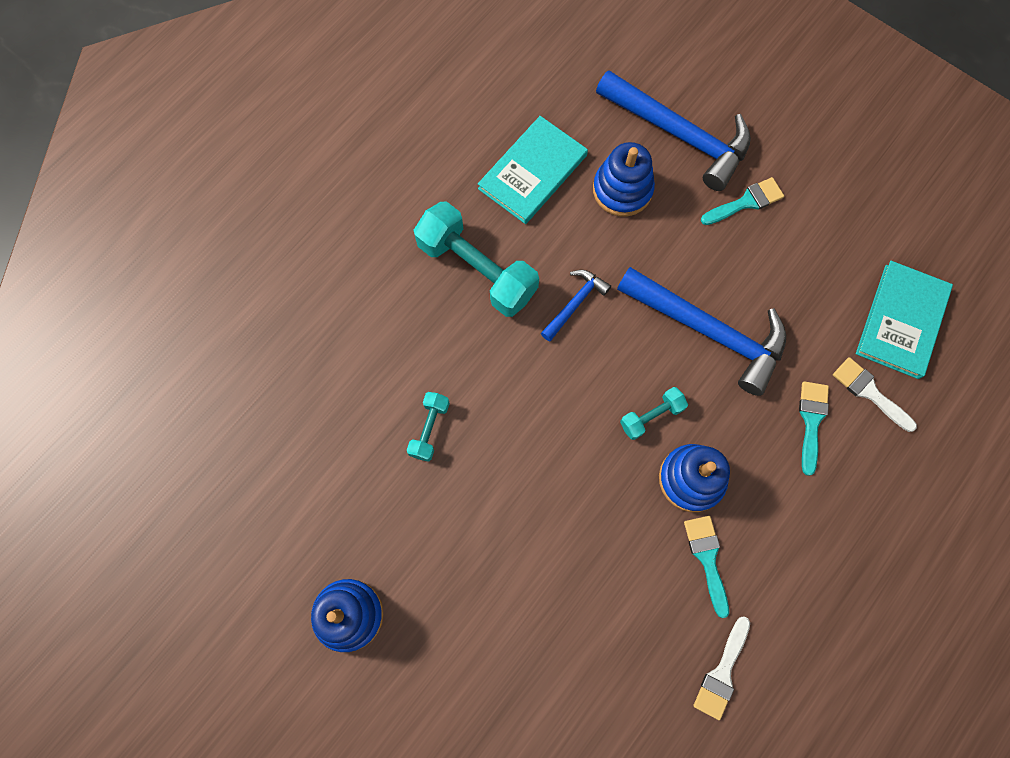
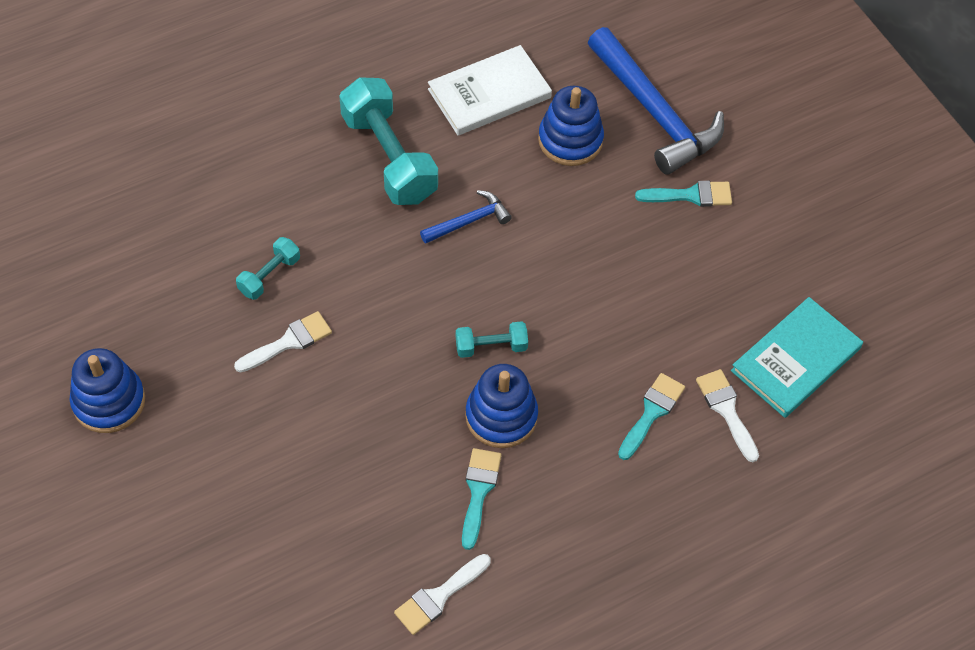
camera: 20 degrees right, 15 degrees down
(478, 486) = (289, 342): none -> white brush
(533, 172) = (489, 94): turquoise book -> white book
(708, 331) = (589, 295): blue hammer -> none

